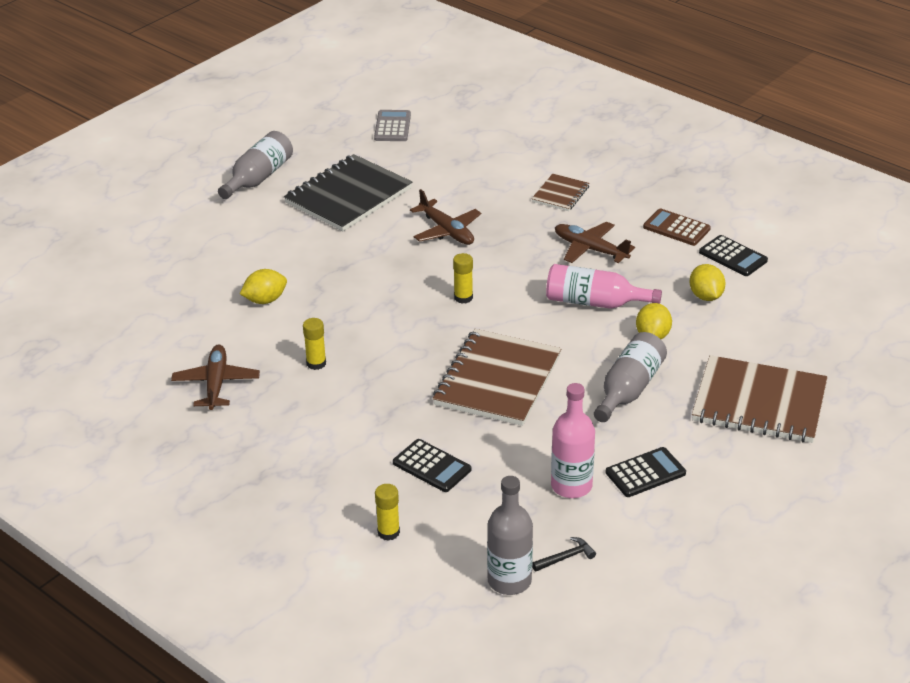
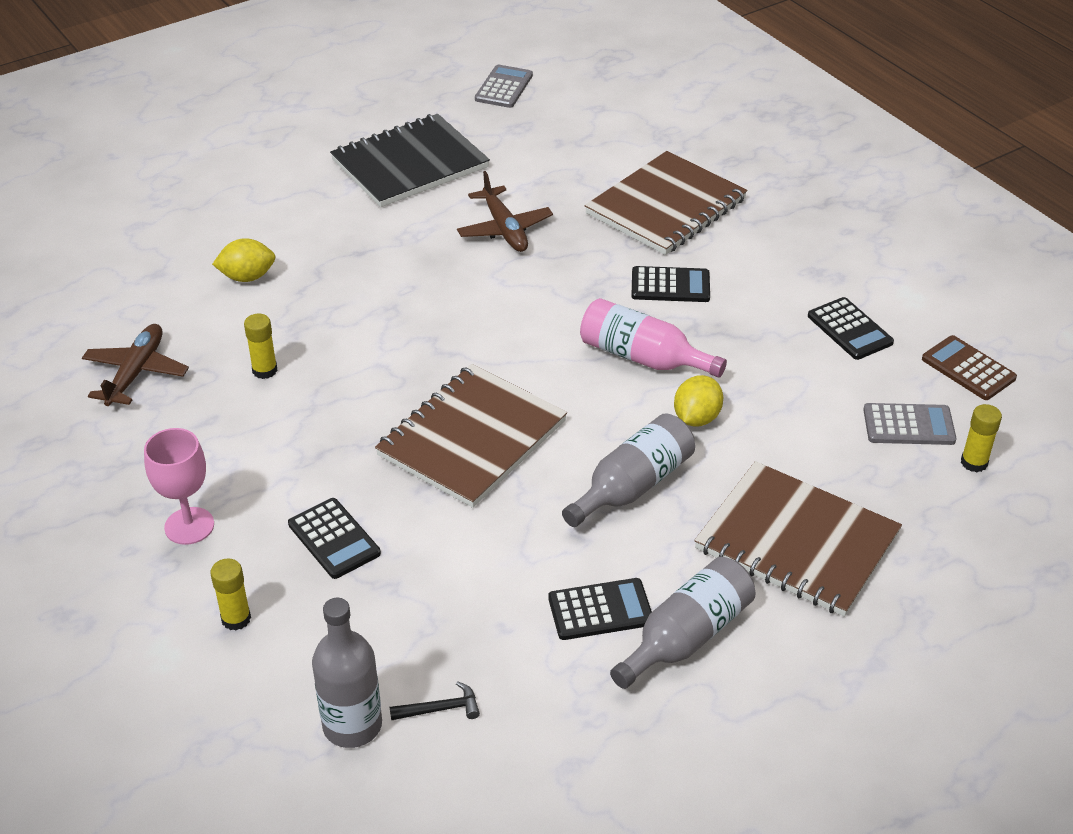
camera: 15 degrees right, 5 degrees up
(258, 178) = (318, 124): grey bottle -> grey bottle (686, 637)
(319, 479) = (189, 526): none -> pink goblet
(463, 297) = (482, 319): yellow glue stick -> yellow glue stick (974, 462)
(560, 194) = (666, 206): brown notebook -> brown notebook, size x1.99
(571, 486) = (496, 606): pink bottle -> none
(590, 249) = (670, 285): brown plane -> black calculator
(676, 228) = (792, 277): brown calculator -> brown calculator (968, 369)
(706, 296) = (790, 377): yellow lemon -> none
(801, 313) = (908, 425): none -> grey calculator

